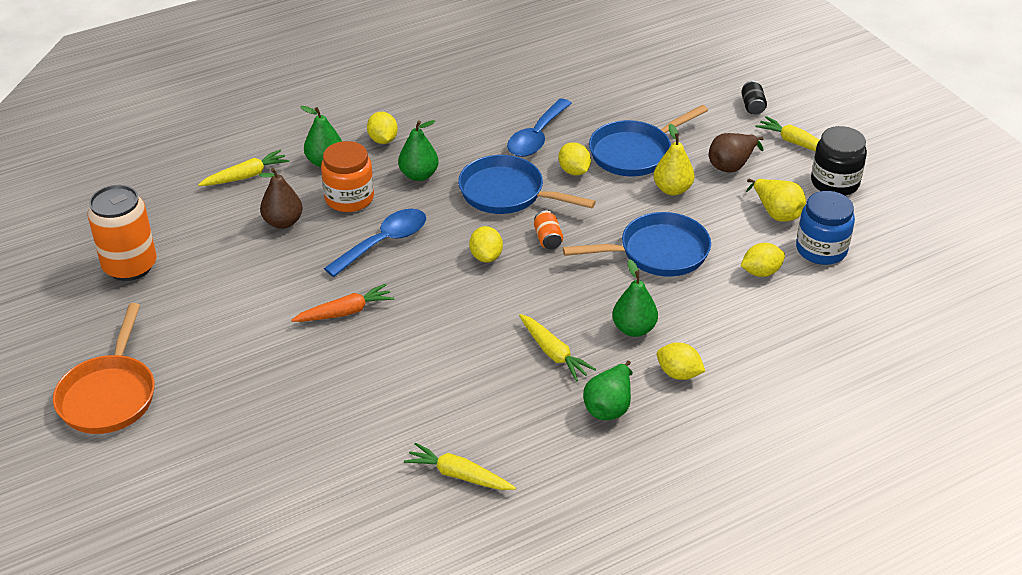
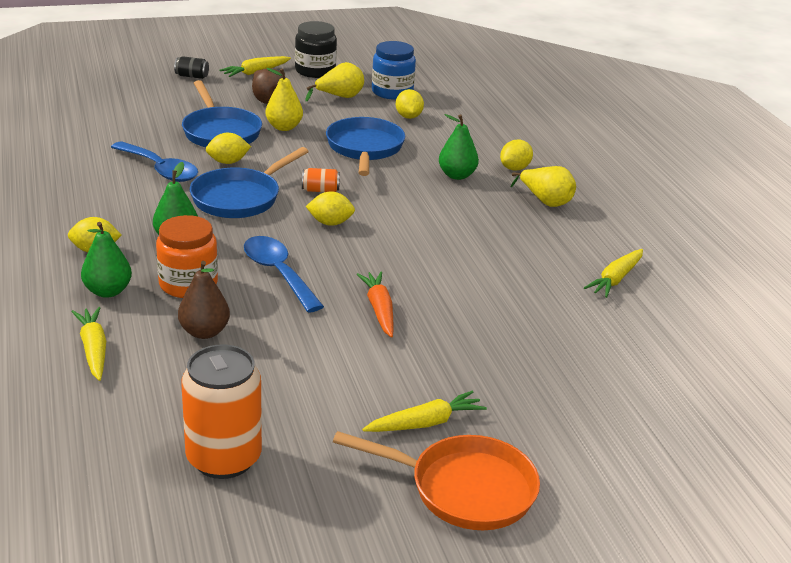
camera: 80 degrees left, 10 degrees down
(553, 353) = (475, 213): yellow carrot -> yellow carrot (425, 423)
(609, 406) = (545, 201): green pear -> yellow pear

